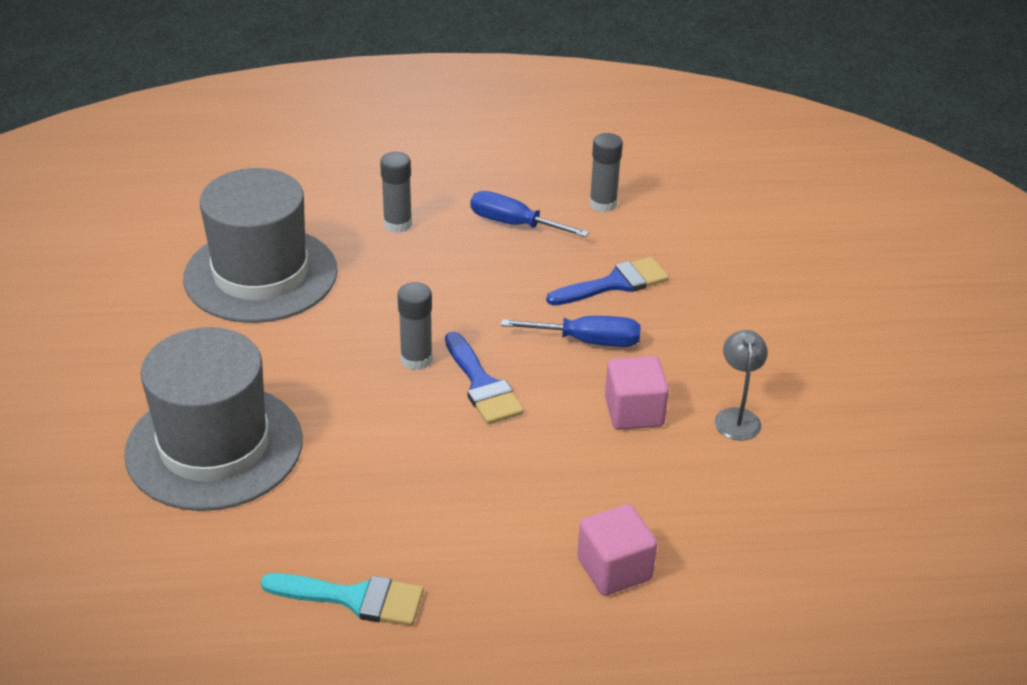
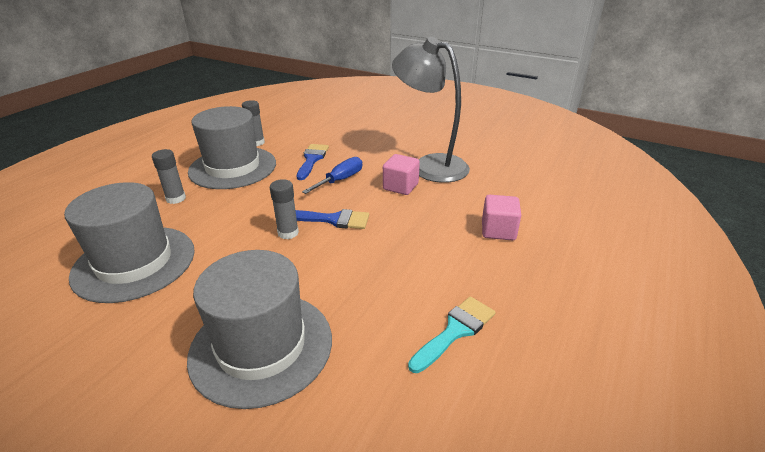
camera: 55 degrees left, 5 degrees down
(514, 224) = (233, 167): blue screwdriver -> grey hat
(737, 417) = (430, 165): grey lamp -> grey lamp, size x2.37

